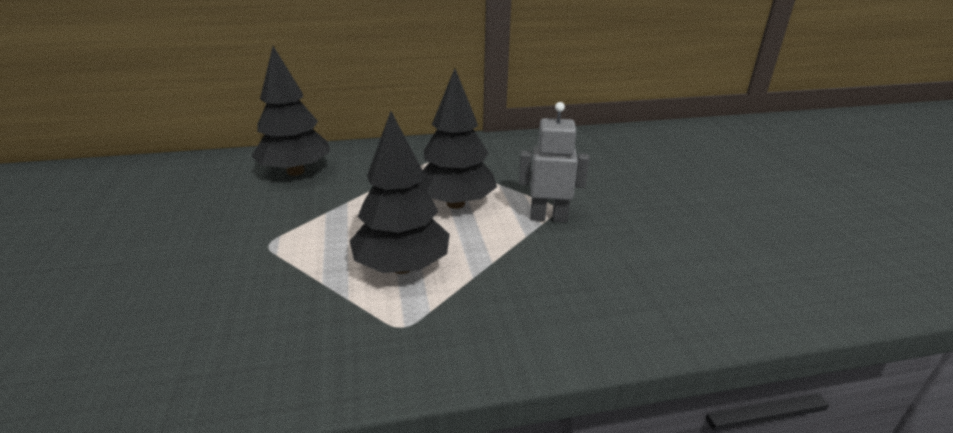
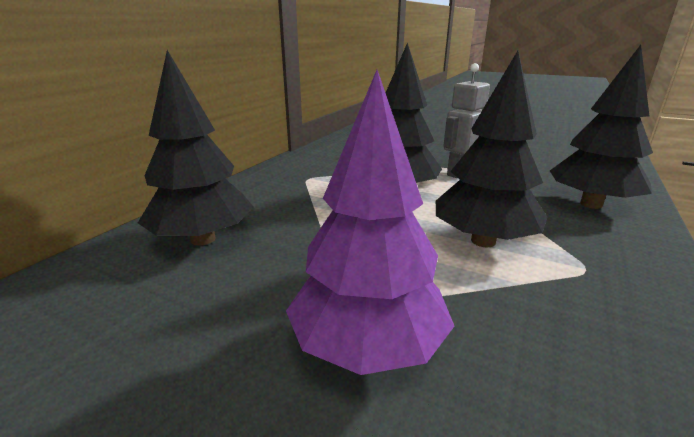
camera: 50 degrees left, 5 degrees down
(228, 262) = (368, 346): none -> purple tree
(567, 309) = (591, 204): none -> black tree

